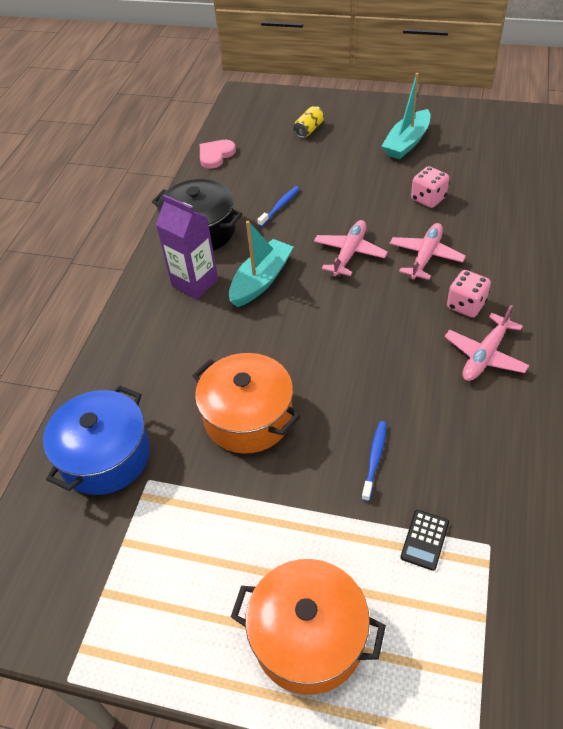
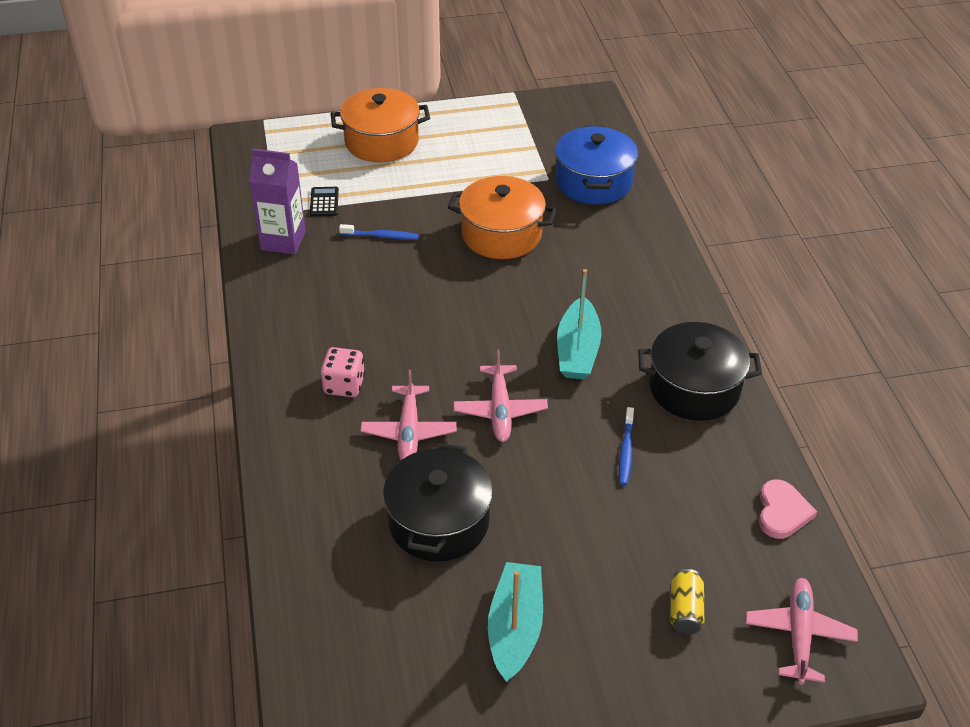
camera: 150 degrees right, 5 degrees down
(195, 283) = (645, 327): purple carton -> purple carton (283, 241)
(374, 459) = (381, 236): blue toothbrush -> blue toothbrush turned 75 degrees counterclockwise
(428, 199) = (438, 521): pink dice -> black pot
(485, 355) = (311, 340): pink plane -> pink plane (799, 635)

